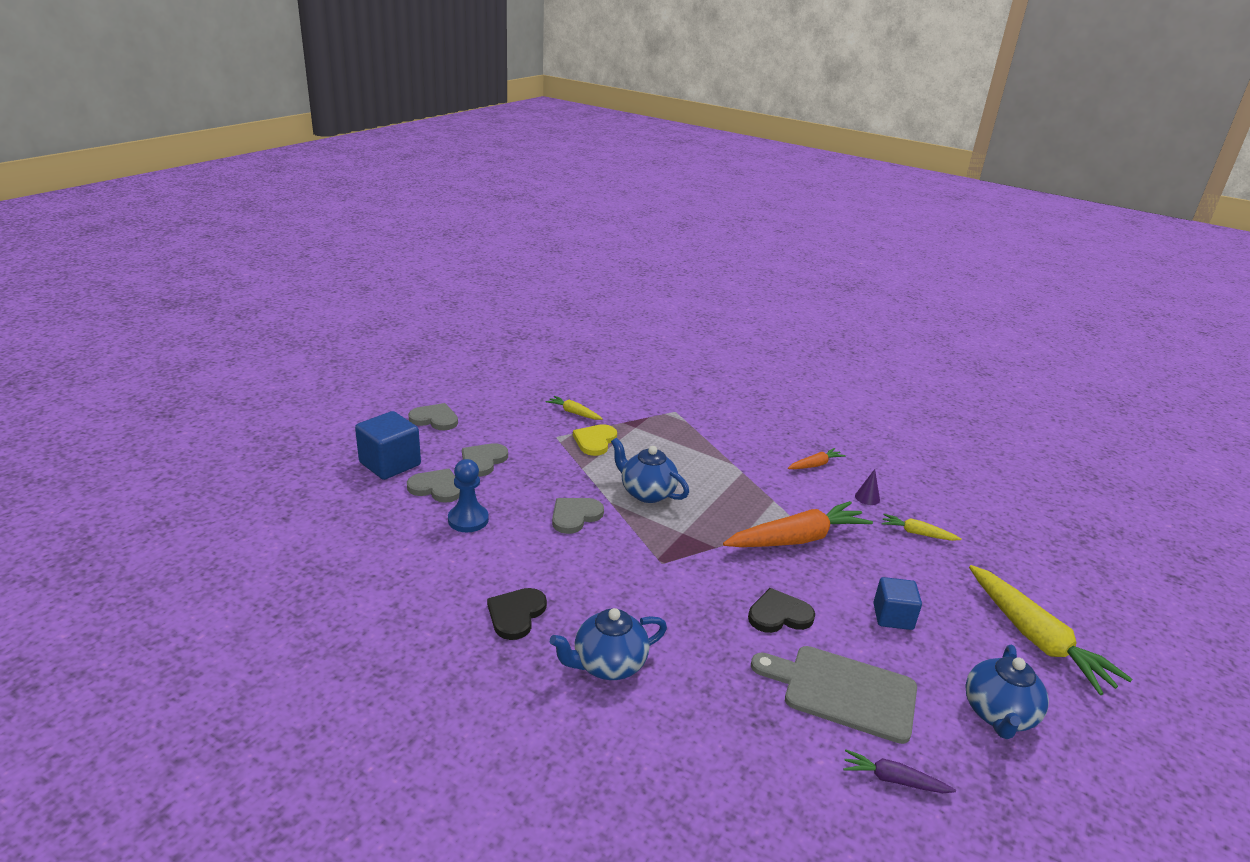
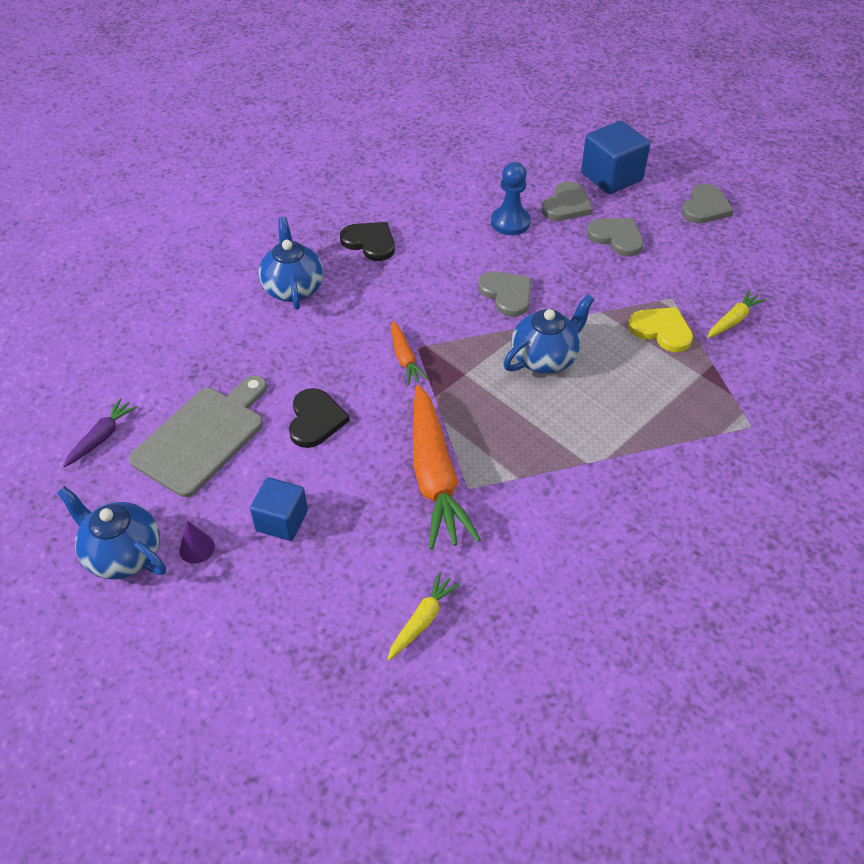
camera: 105 degrees right, 20 degrees up
(815, 465) = (602, 556): orange carrot -> orange carrot (405, 358)
(867, 497) = (513, 592): purple cone -> purple cone (197, 548)
(1036, 638) = (200, 658): yellow carrot -> none

